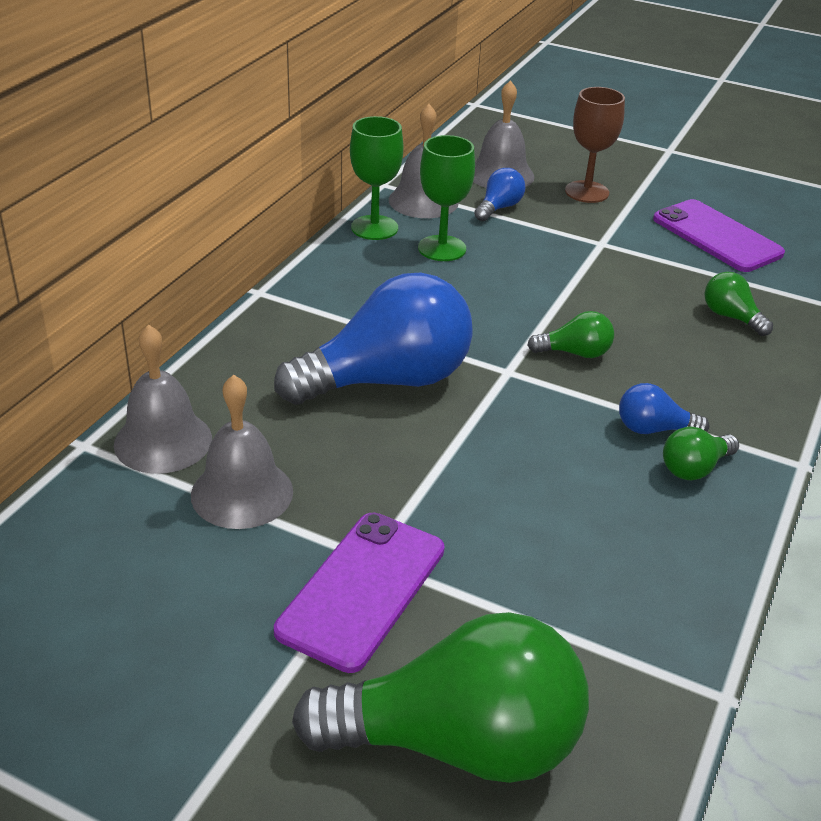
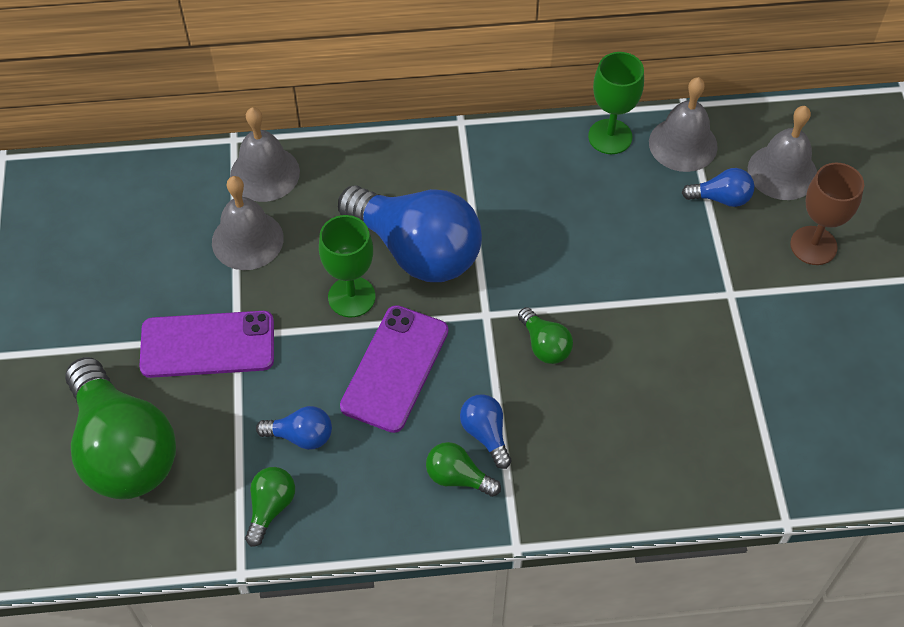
camera: 60 degrees right, 20 degrees up
(442, 248) = (619, 193): green goblet -> green goblet (351, 297)
(560, 562) = (301, 436): none -> blue light bulb
(717, 236) = (826, 373): purple phone -> purple phone (395, 368)
(731, 317) = (691, 431): green light bulb -> green light bulb (270, 507)

